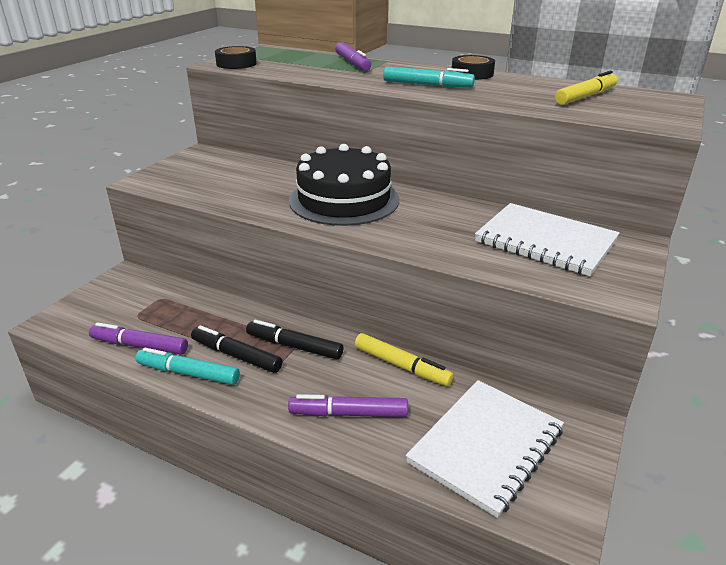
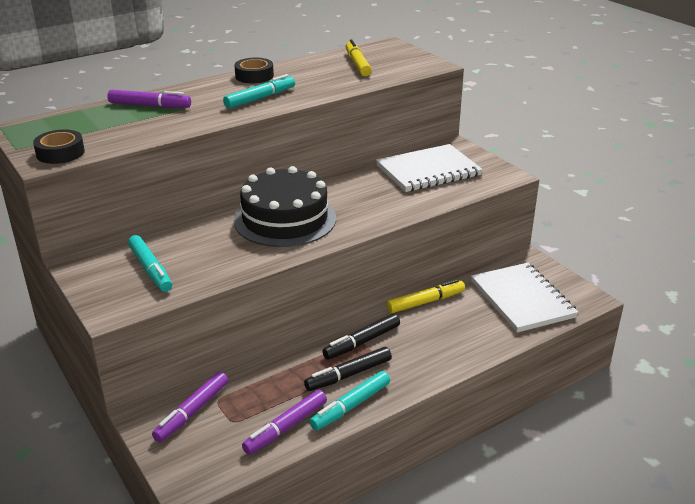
camera: 60 degrees left, 0 degrees up
(211, 175) = (150, 269): none -> turquoise marker
(348, 413) = (457, 341): purple marker -> purple marker (192, 412)

